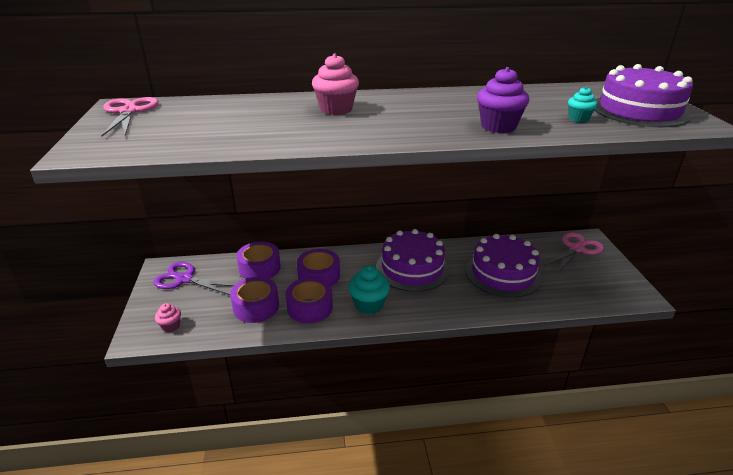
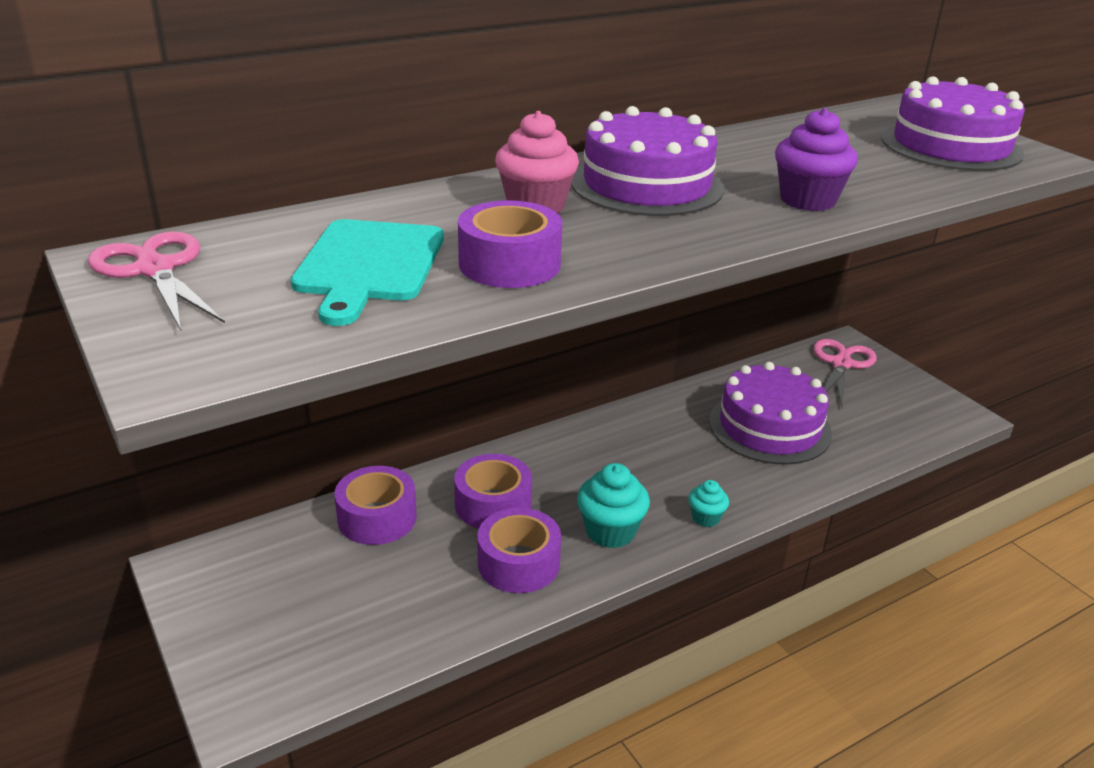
camera: 25 degrees left, 0 degrees up
(171, 326) = (291, 671): pink cupcake -> none
(184, 279) = (247, 576): purple scissors -> none
(220, 123) = (369, 265): none -> turquoise cutting board
(256, 307) = (424, 589): purple tape -> purple tape (509, 264)
(412, 268) = (633, 452): purple cake -> purple cake (647, 185)
(578, 119) = (894, 171): turquoise cupcake -> turquoise cupcake (706, 518)

